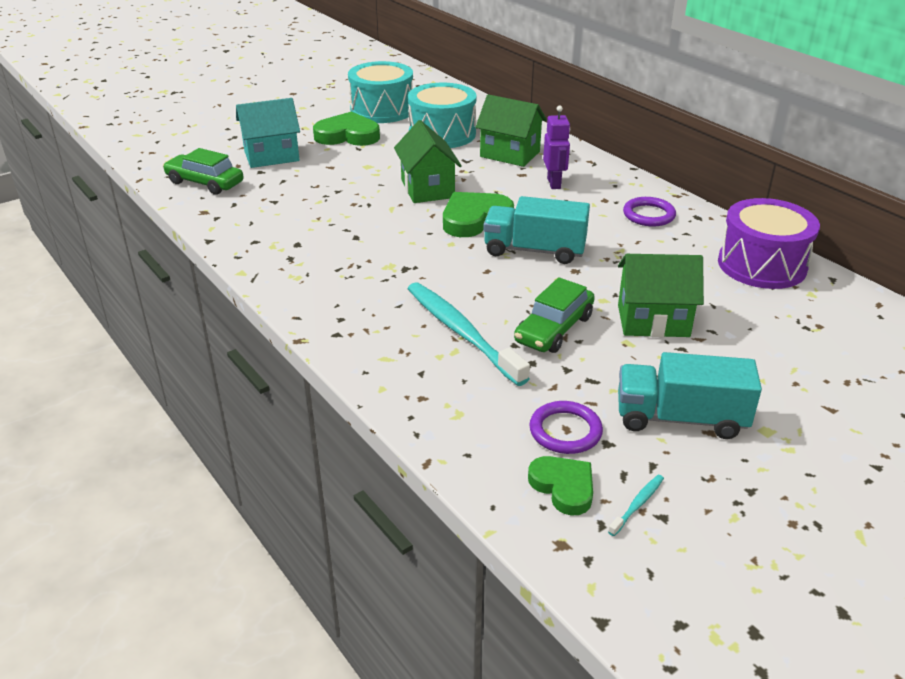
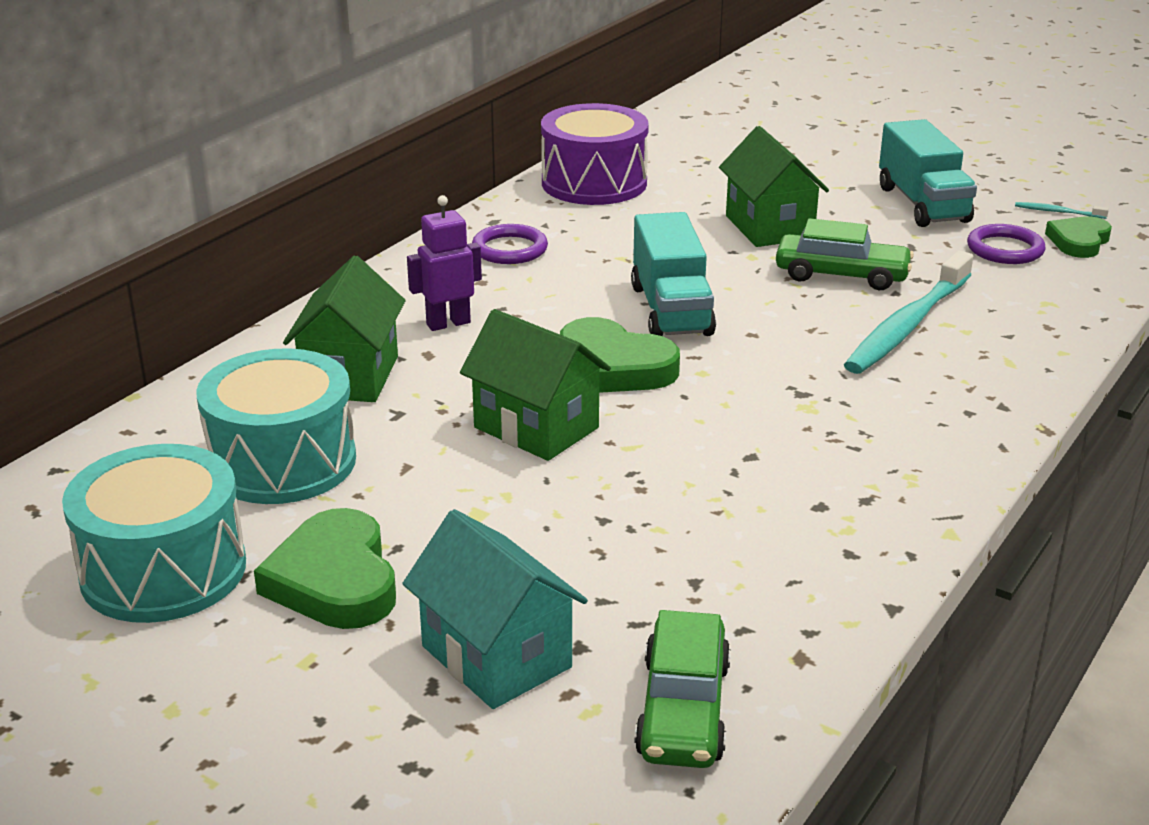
camera: 110 degrees left, 5 degrees down
(427, 189) = (536, 427): green house -> green house turned 75 degrees clockwise

